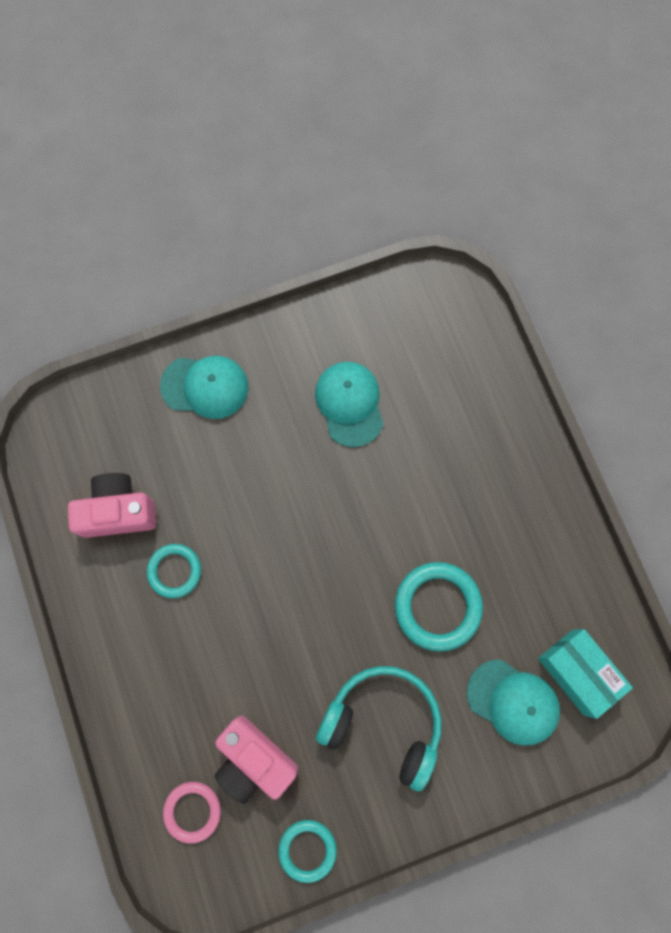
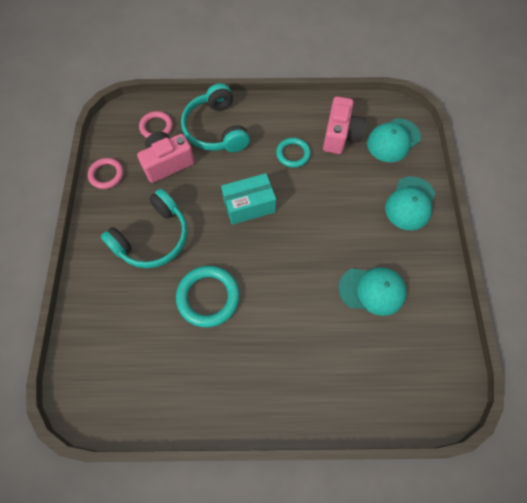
camera: 110 degrees right, 10 degrees down
(166, 708) = (216, 129): none -> turquoise headphones
(307, 849) = (106, 175): turquoise ring -> pink ring
(513, 701) = (125, 322): turquoise cap -> turquoise cap (393, 140)
(577, 672) = (122, 376): turquoise box -> turquoise box (249, 205)

